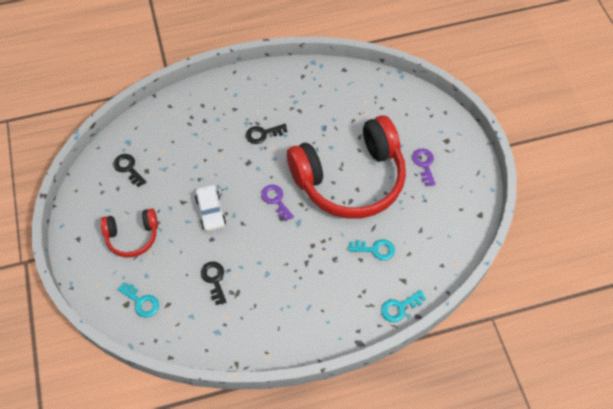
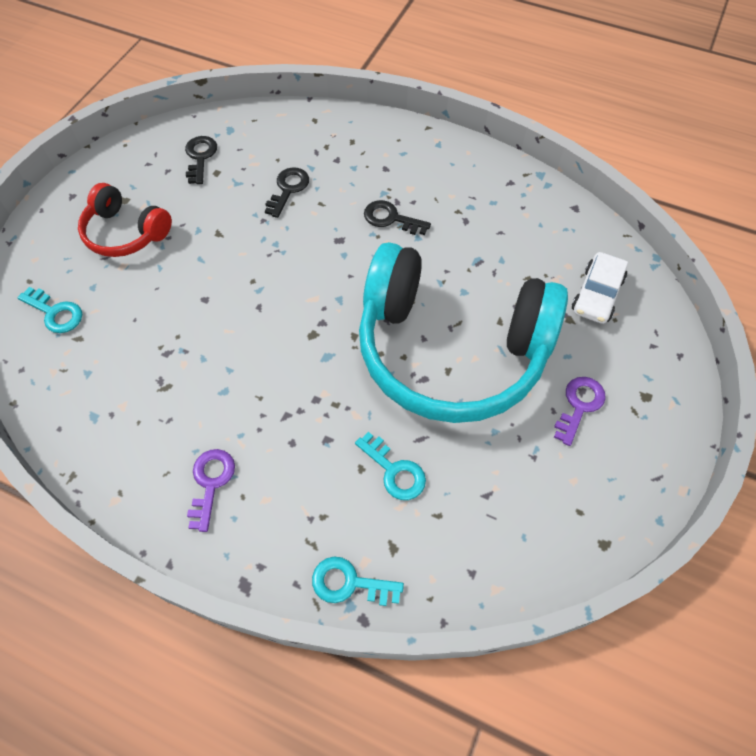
camera: 40 degrees right, 0 degrees up
(141, 302) = (55, 313): turquoise key -> turquoise key turned 45 degrees counterclockwise
(211, 212) = (237, 266): white car -> white car (597, 295)
(214, 279) = (157, 349): black key -> black key (288, 189)
(276, 200) = (327, 308): purple key -> purple key (211, 483)
(350, 179) = (451, 350): red headphones -> turquoise headphones

